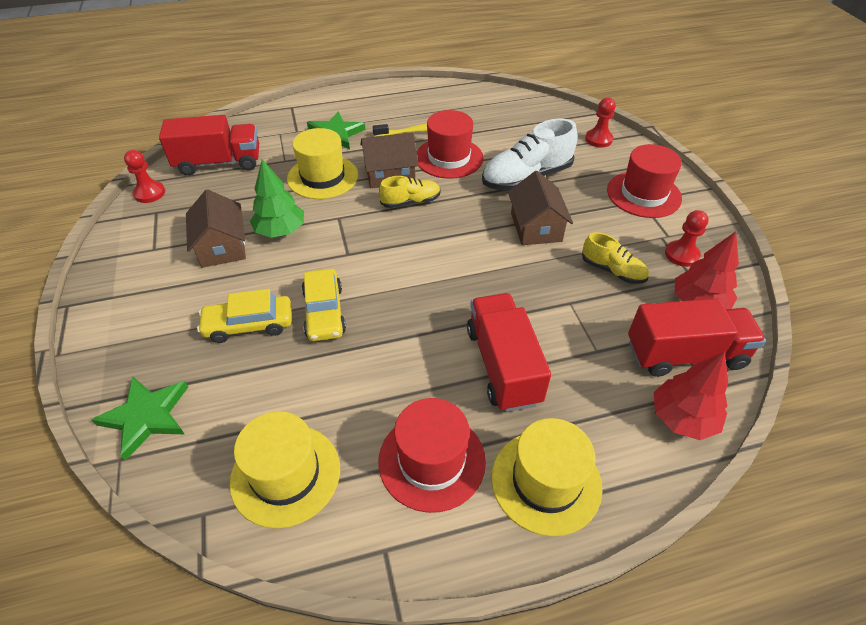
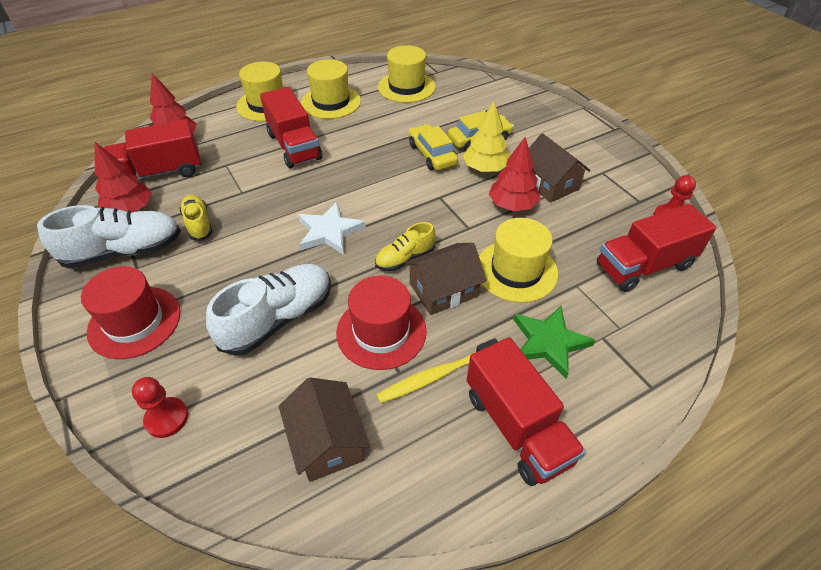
camera: 165 degrees right, 0 degrees up
(146, 416) = (499, 93): green star -> none
(275, 279) = (485, 168): none -> yellow tree
(280, 231) = (512, 205): green tree -> red tree
(384, 105) = (517, 427): none -> red truck
(432, 460) = (331, 102): red hat -> yellow hat
(474, 238) = (329, 231): none -> white star
(536, 227) = (268, 254): brown house -> brown house (327, 441)
(612, 270) = (198, 224): yellow shoe -> yellow shoe turned 45 degrees clockwise
(681, 255) = (124, 251): red pawn -> white shoe

